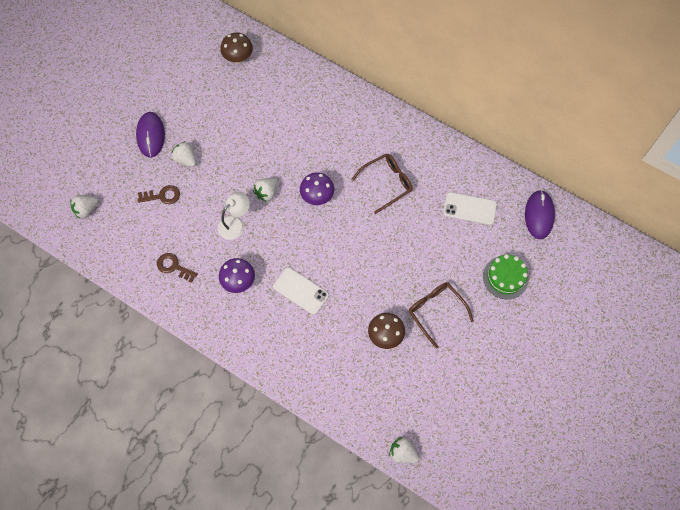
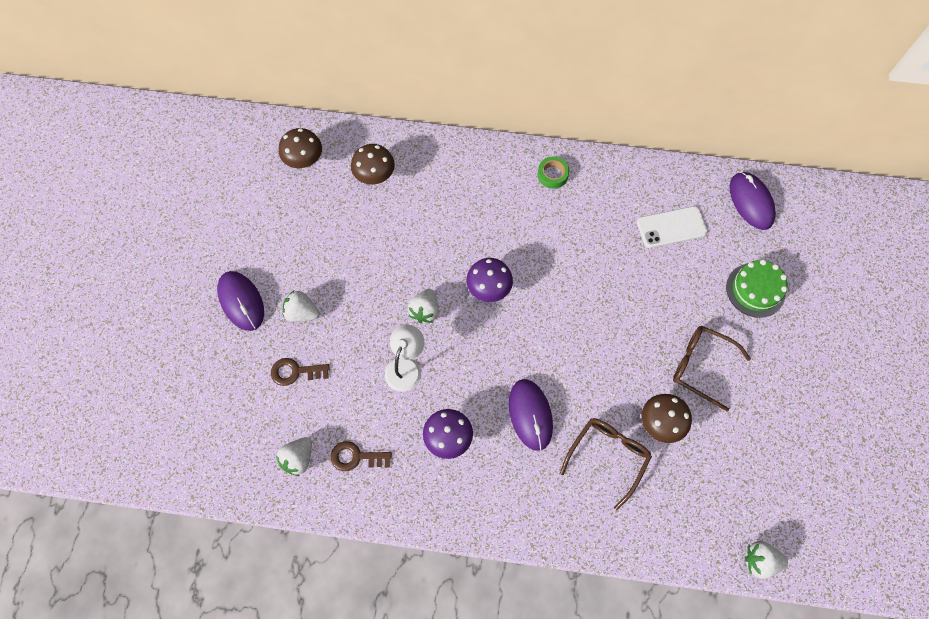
camera: 25 degrees left, 0 degrees up
(86, 209) = (203, 434): white strawberry -> white strawberry (298, 458)
(162, 196) = (295, 372): brown key -> brown key turned 150 degrees counterclockwise
(280, 88) = (375, 177): none -> brown mushroom
(301, 291) = (530, 414): white phone -> purple mouse
(386, 183) = (561, 238): brown glasses -> brown glasses (607, 457)
(404, 137) = (552, 175): none -> green tape

